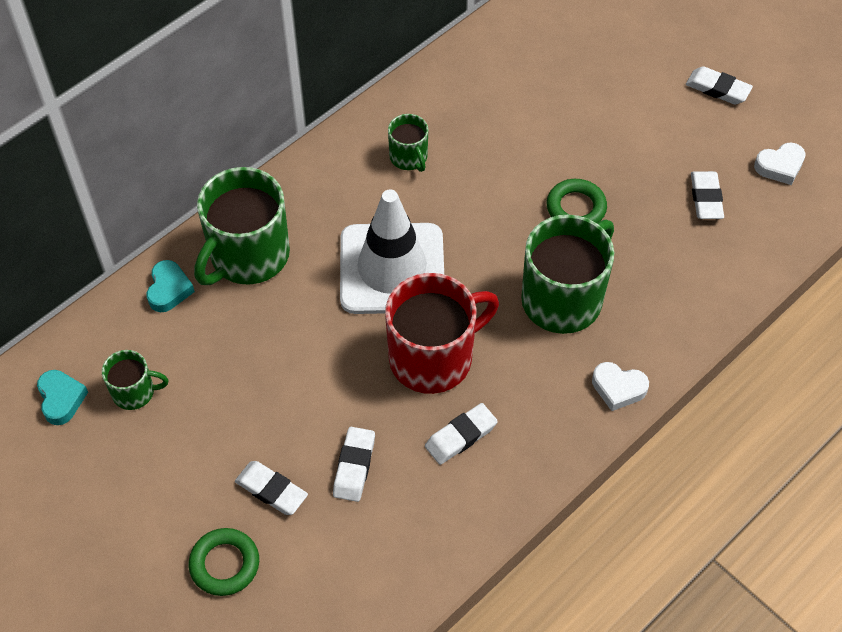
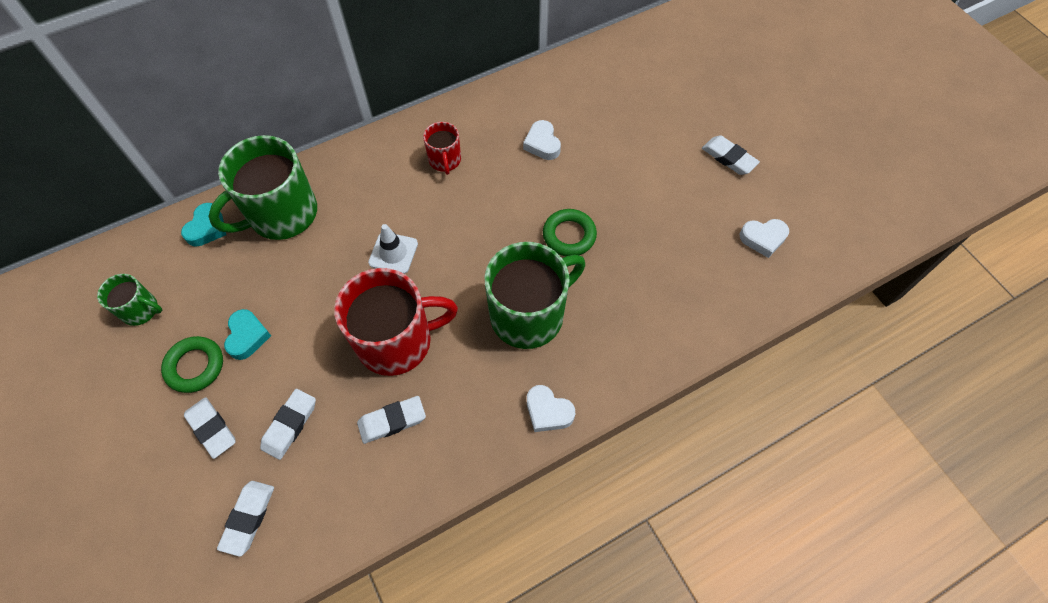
camera: 15 degrees right, 5 degrees up
(61, 399) = (81, 301): turquoise heart -> turquoise heart (247, 336)
(225, 564) = (143, 488): green ring -> green ring (195, 366)
(392, 269) = (393, 253): white traffic cone -> white traffic cone, size x0.46
(409, 157) = (445, 160): green mug -> red mug
(510, 116) = (542, 144): none -> white heart
(706, 198) = (687, 252): white eraser -> white eraser (248, 518)

